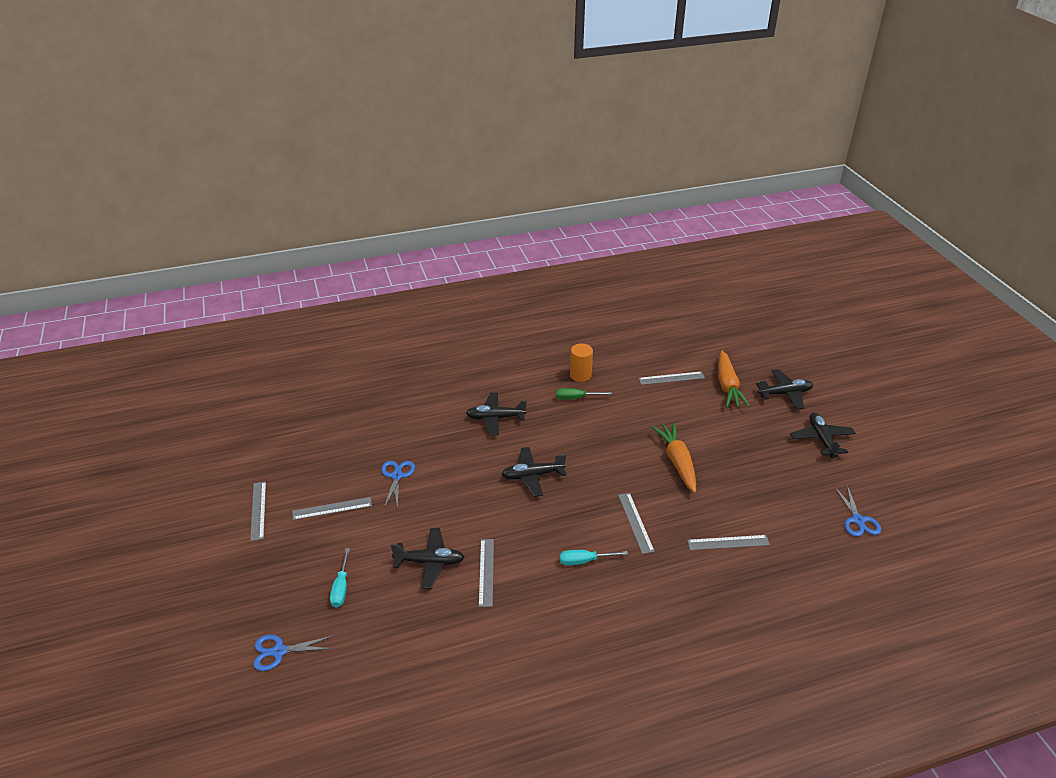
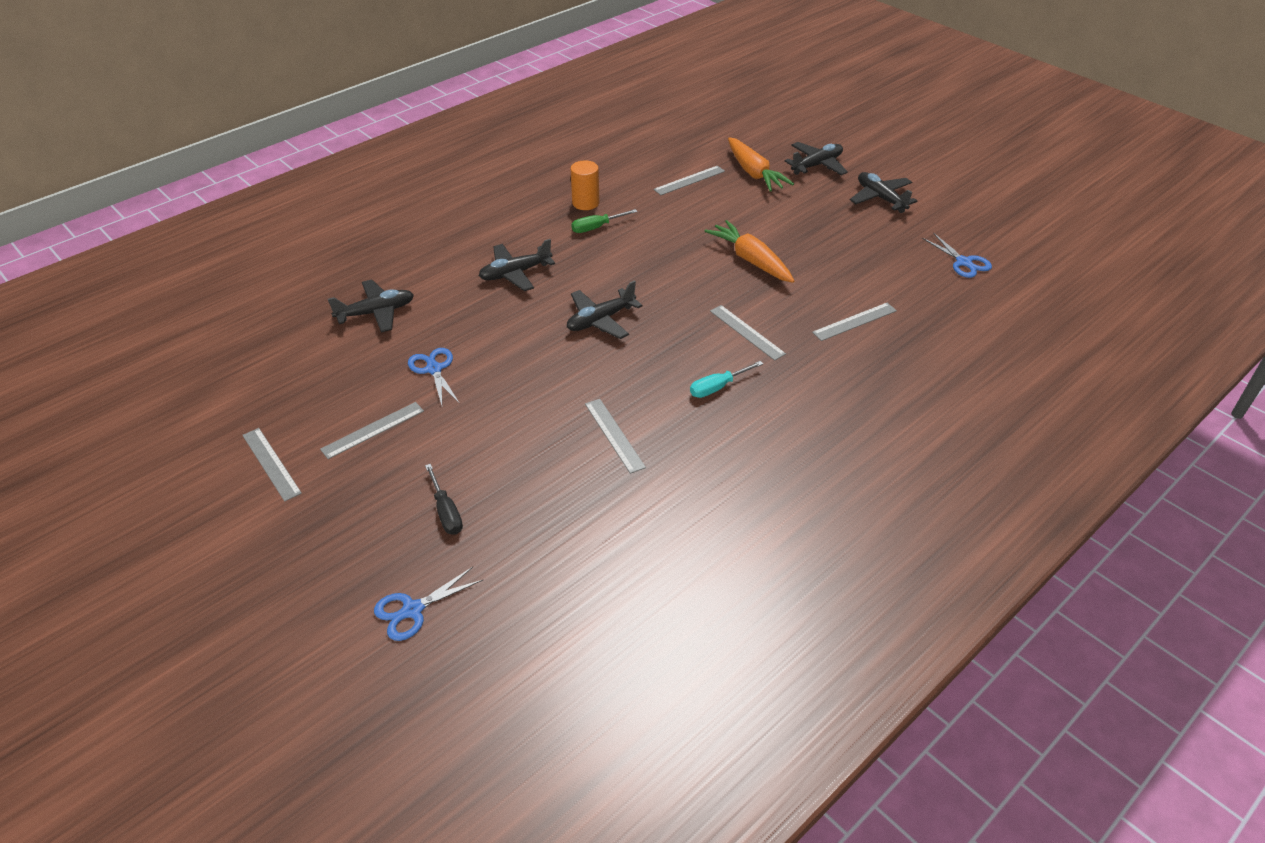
camera: 25 degrees left, 5 degrees up
(341, 588) = (446, 512): turquoise screwdriver -> black screwdriver
(429, 562) = (539, 447): black plane -> black plane (376, 313)

